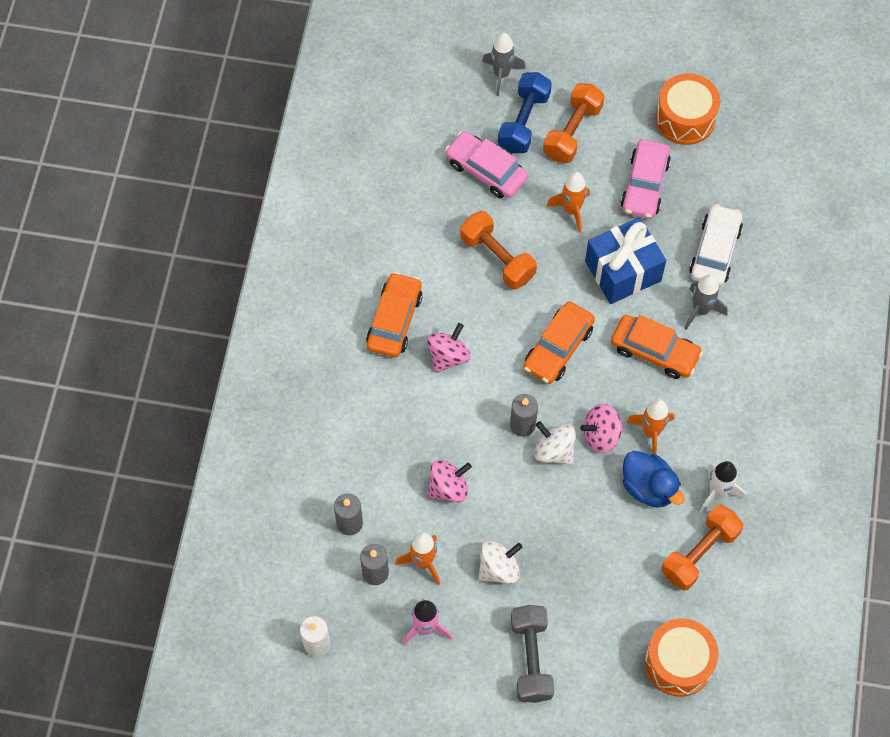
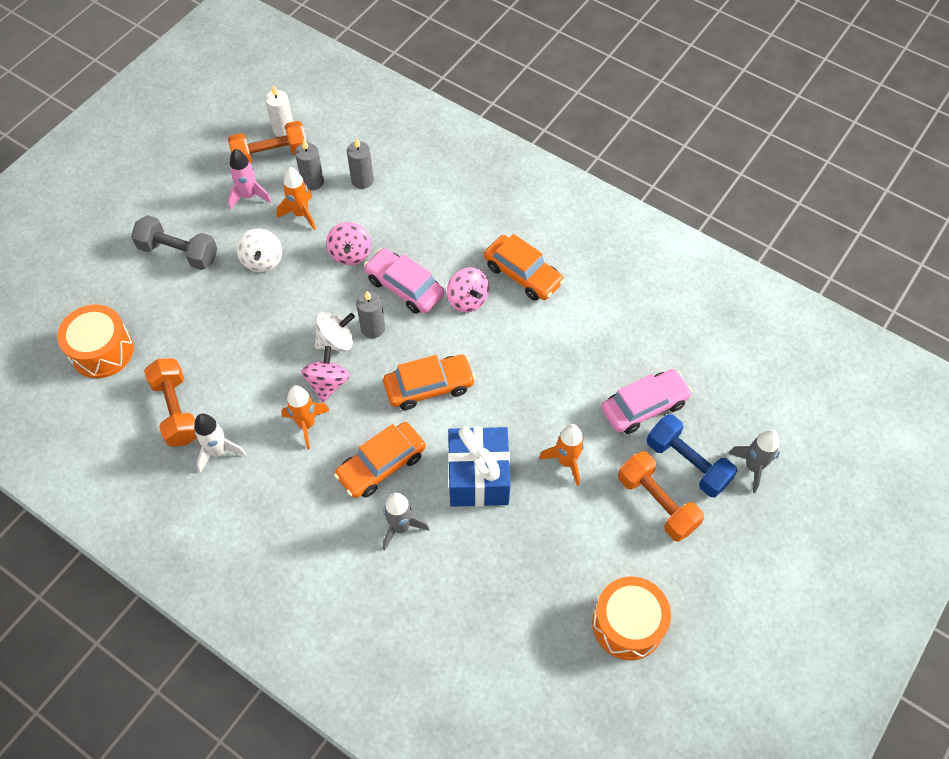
camera: 115 degrees right, 5 degrees down
(497, 258) = (545, 377): orange dumbbell -> orange dumbbell (271, 155)
(558, 348) = (429, 386): orange car -> orange car turned 105 degrees clockwise
(644, 185) = (564, 543): pink car -> pink car (404, 287)
(649, 487) = (258, 398): blue duck -> none
(715, 251) = (457, 573): white car -> none

